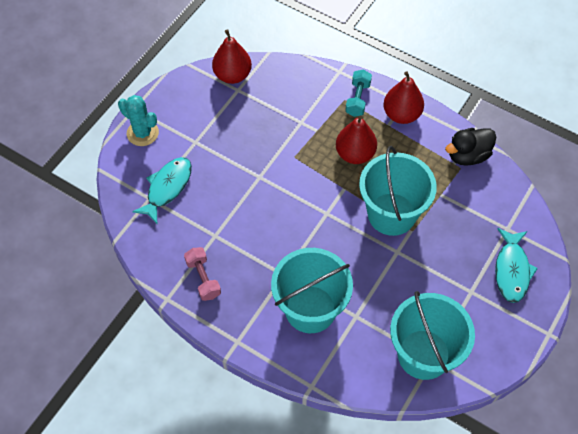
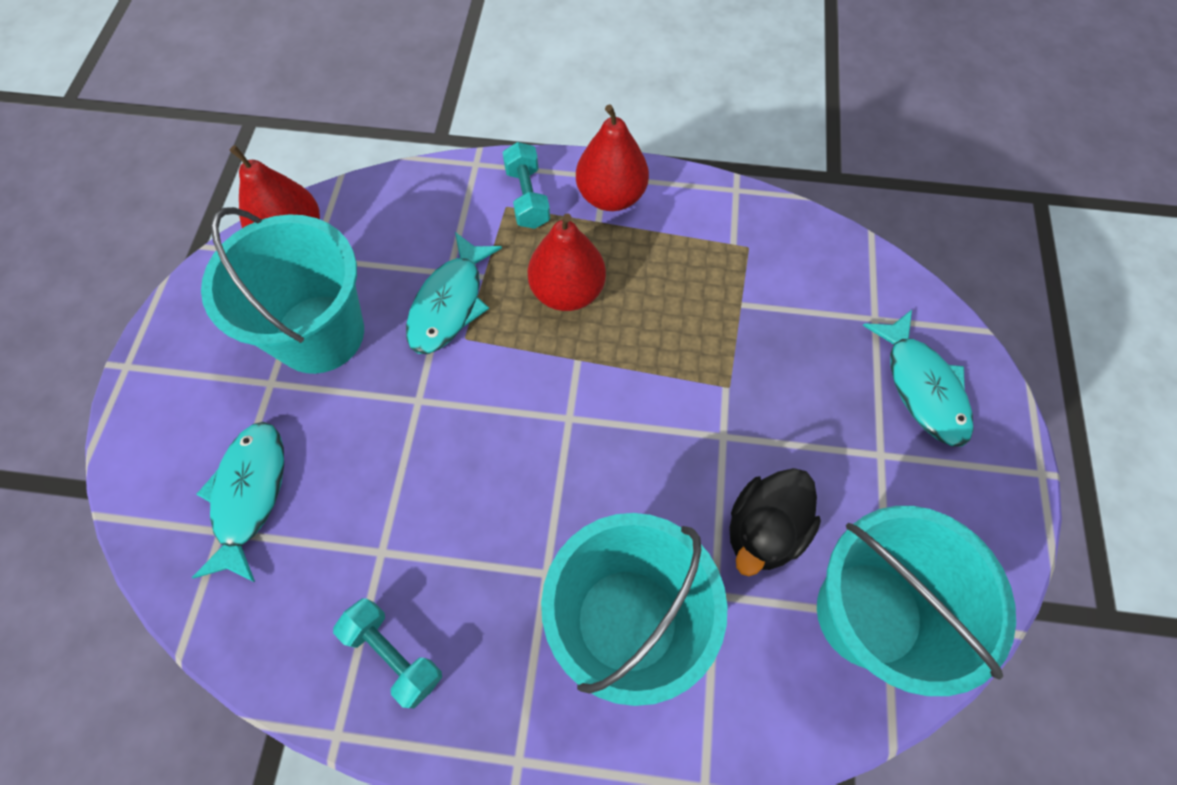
camera: 25 degrees left, 5 degrees up
(142, 133) = (160, 406): turquoise cactus -> none
(203, 278) = (394, 654): pink dumbbell -> turquoise dumbbell
(294, 137) = (450, 303): none -> turquoise fish
(391, 214) = (679, 372): turquoise bucket -> turquoise bucket (320, 334)
(468, 155) = (748, 222): black duck -> black duck (764, 530)

